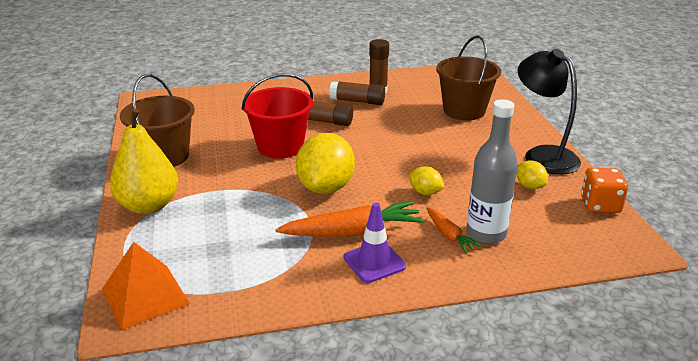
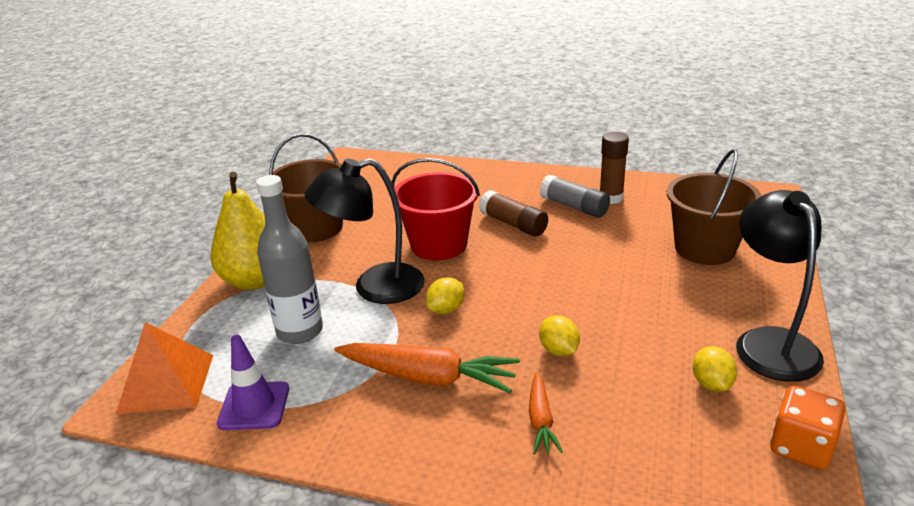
camera: 30 degrees right, 0 degrees up
(257, 186) = (374, 287): none -> black lamp
(326, 187) = (446, 309): yellow lemon -> yellow lemon, size x0.48
(357, 101) = (574, 207): brown glue stick -> grey glue stick
(374, 262) = (420, 426): purple traffic cone -> purple traffic cone (254, 406)
(486, 234) = (591, 435): grey bottle -> grey bottle (300, 331)

